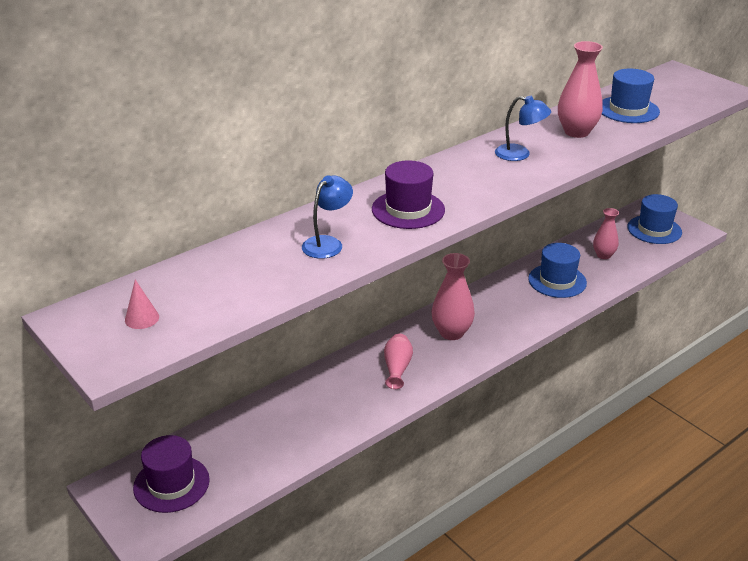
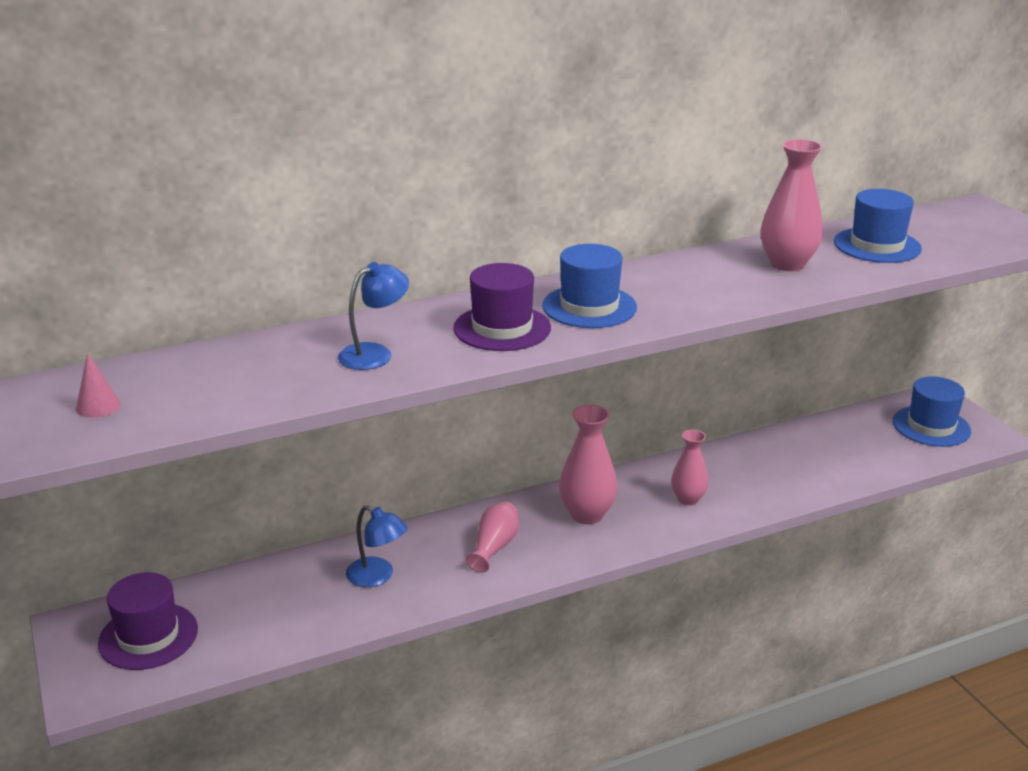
camera: 15 degrees right, 5 degrees down
(520, 154) = (692, 282): blue lamp -> blue lamp (377, 577)
(557, 281) = (761, 472): blue hat -> blue hat (589, 307)
(603, 255) = (842, 449): pink vase -> pink vase (688, 499)

